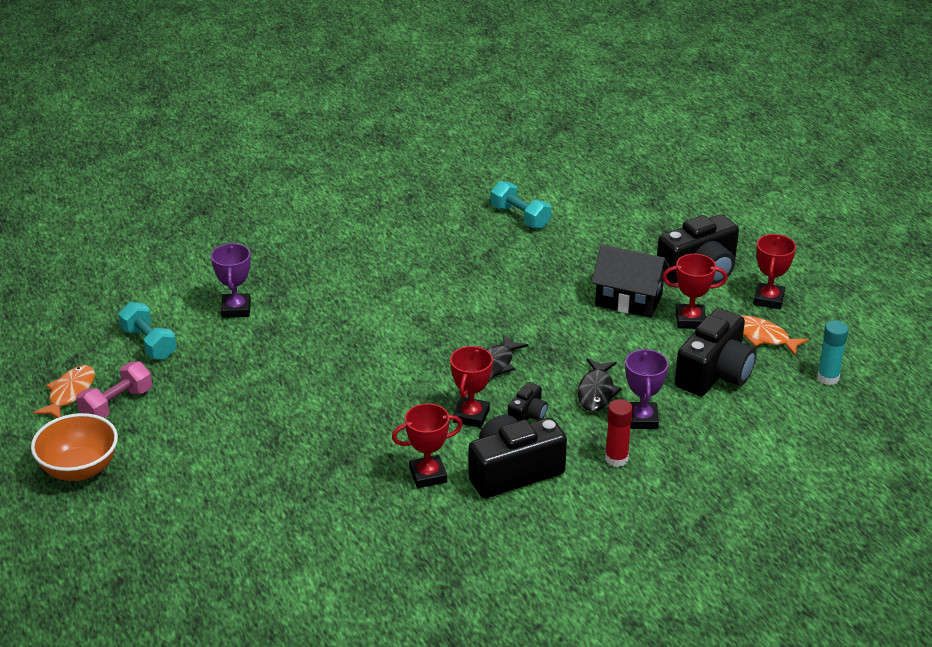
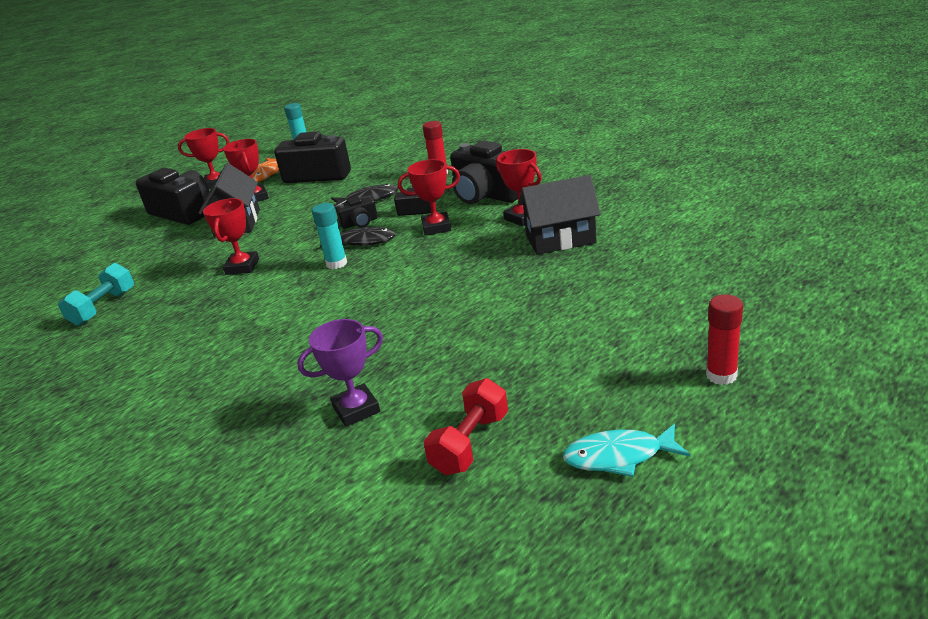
camera: 110 degrees left, 5 degrees down
(70, 393) = (619, 456): orange fish -> turquoise fish
(79, 469) = (721, 375): orange bowl -> red glue stick
(116, 404) = (600, 407): pink dumbbell -> none
(149, 343) = (470, 443): turquoise dumbbell -> red dumbbell
(355, 481) = (560, 239): none -> black house
(462, 341) = (336, 263): none -> turquoise glue stick
(518, 291) = (242, 267): none -> red trophy
(538, 373) = (360, 223): none -> black camera
(642, 419) = (389, 179): purple trophy -> none

